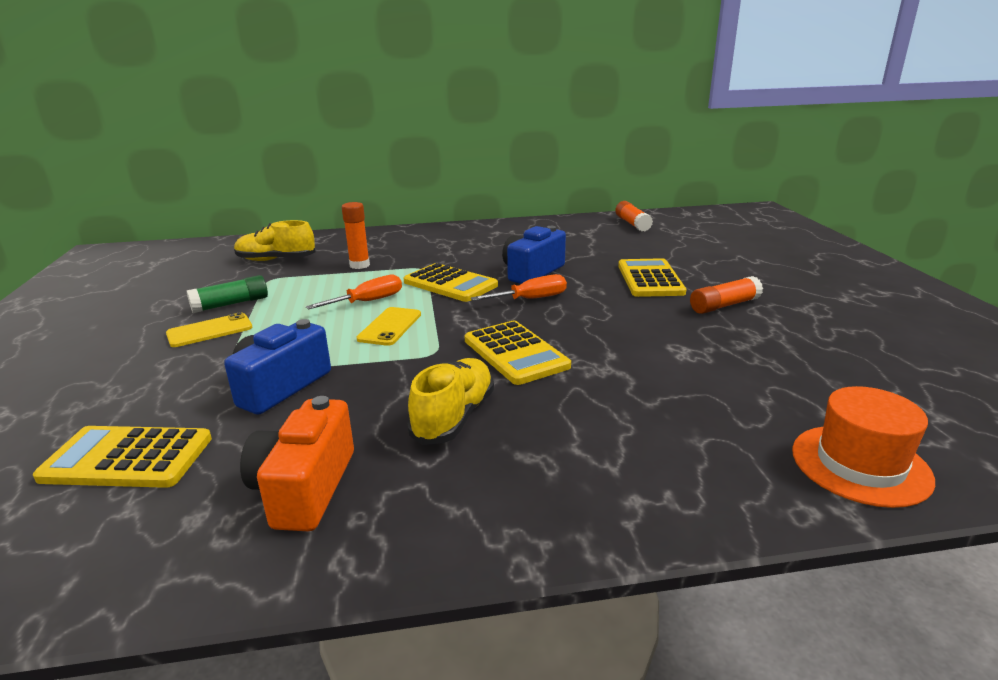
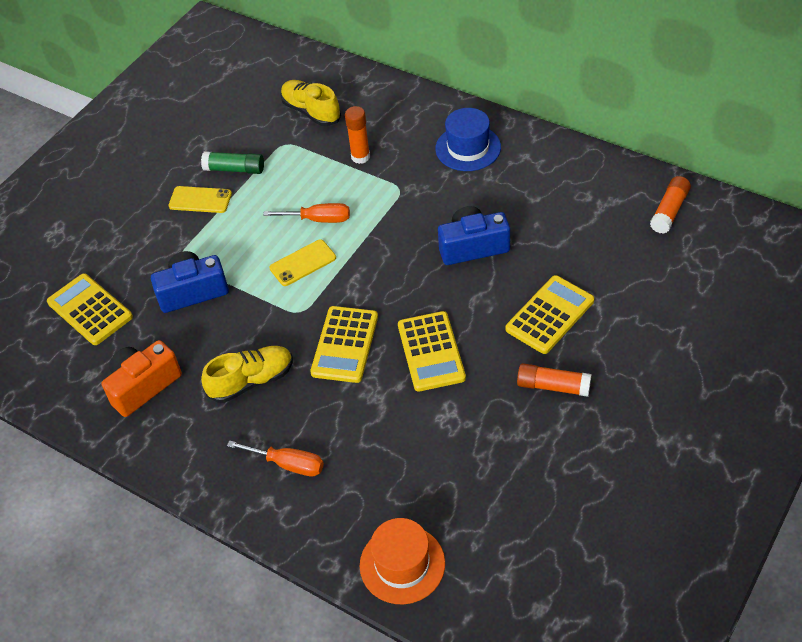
camera: 45 degrees right, 25 degrees up
(447, 240) = (468, 148): none -> blue hat
(450, 284) = (395, 228): yellow calculator -> yellow calculator (431, 352)
(531, 299) = (427, 286): orange screwdriver -> orange screwdriver (288, 464)

